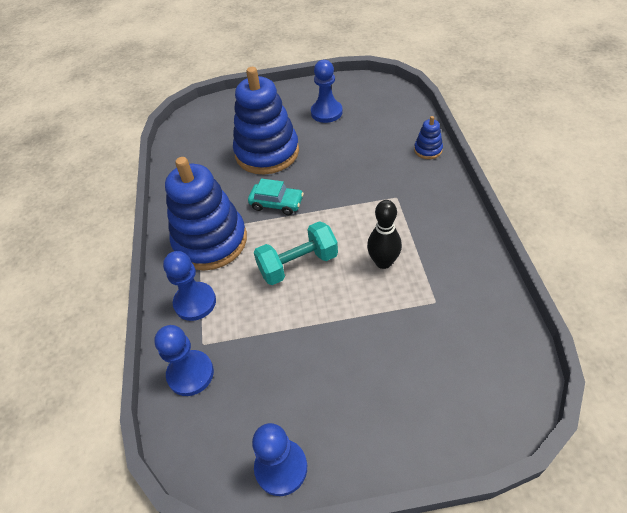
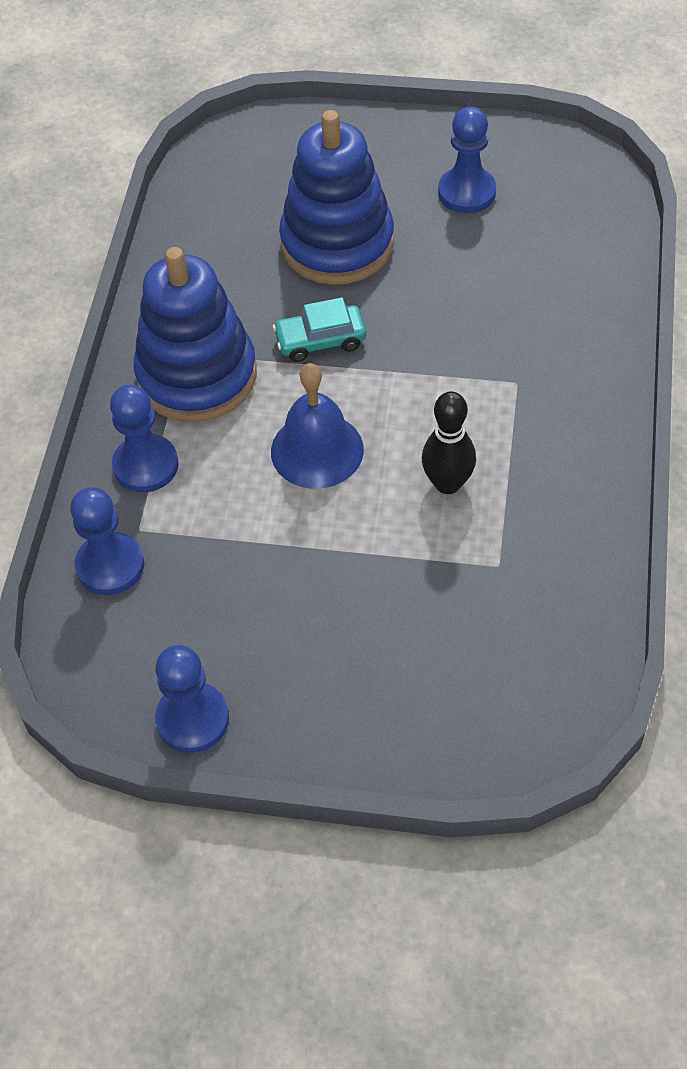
camera: 15 degrees right, 5 degrees up
(276, 203) = (320, 340): turquoise car -> turquoise car turned 135 degrees clockwise
(298, 264) = (317, 450): turquoise dumbbell -> blue bell
(428, 150) = (608, 312): blue stacking toy -> none

